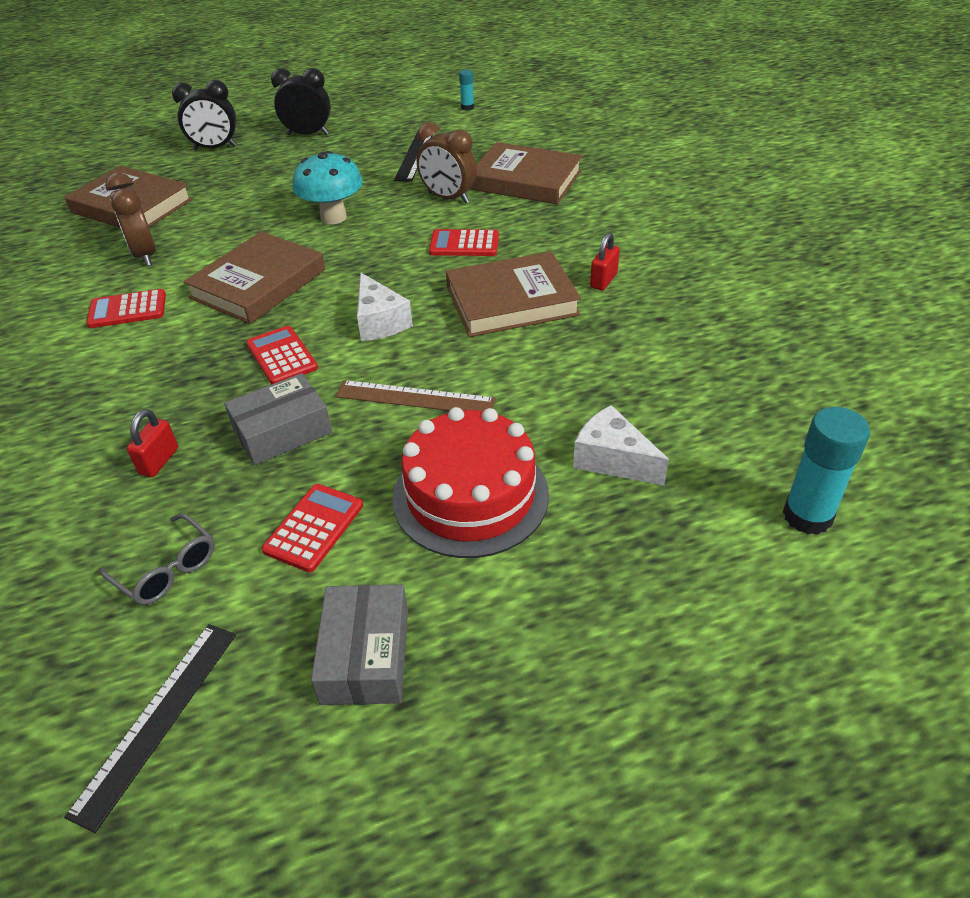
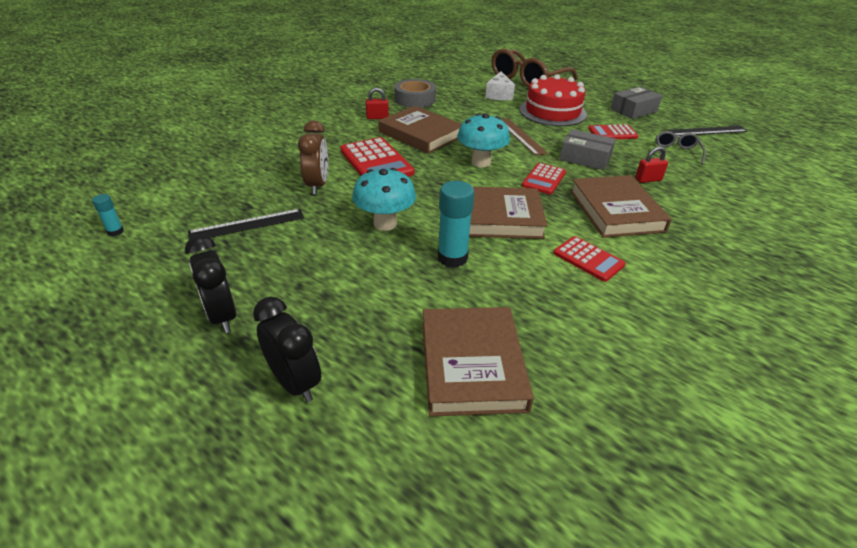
camera: 125 degrees left, 5 degrees down
(145, 255) = (528, 294): brown clock -> none
(380, 322) = (481, 162): white cheese -> turquoise mushroom
(464, 244) = (376, 162): red calculator -> red calculator, size x1.64
(525, 180) = (269, 164): brown book -> brown book (616, 211)
(656, 339) = (415, 99): none -> grey tape
(680, 561) = (527, 79): none -> brown glasses
(807, 516) = (482, 68): turquoise glue stick -> turquoise glue stick (452, 258)

